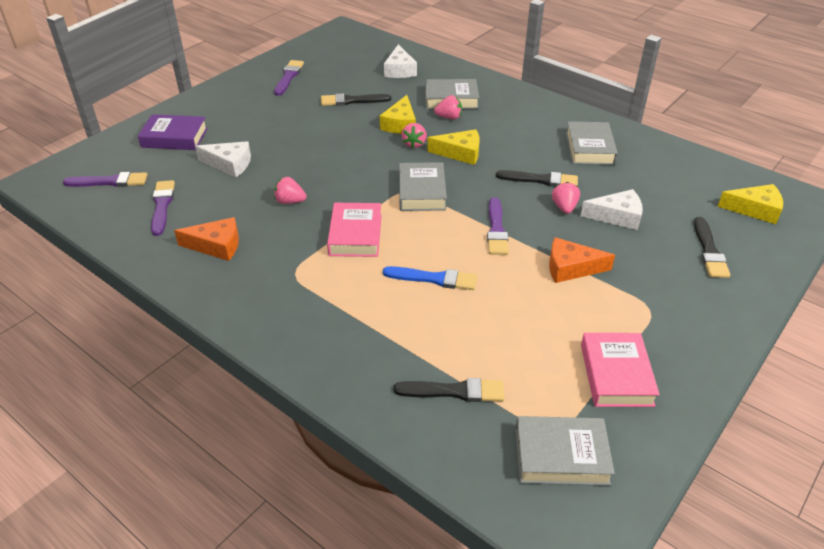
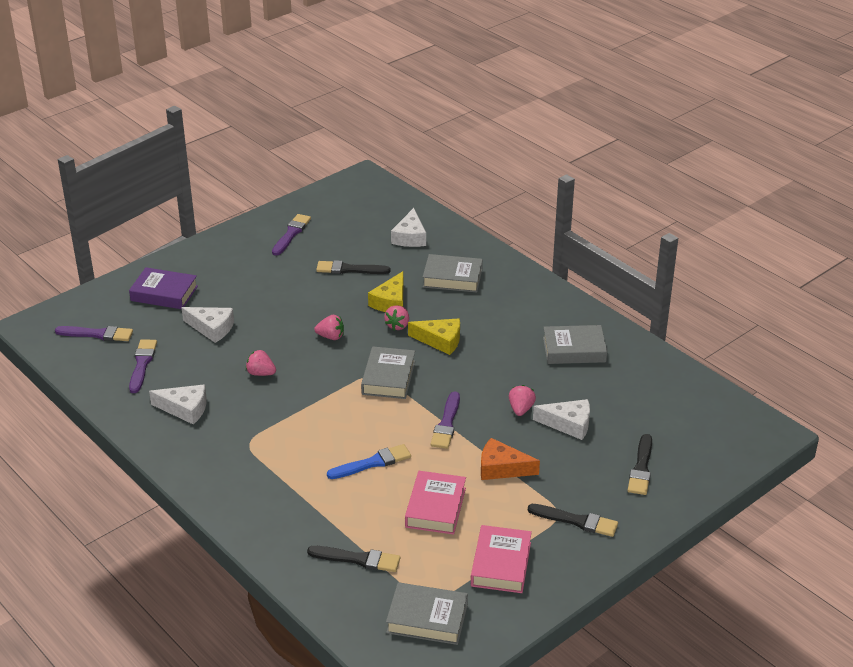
camera: 10 degrees right, 5 degrees down
(216, 246) = (185, 409): orange cheese -> white cheese
(355, 235) = (313, 413): pink book -> pink book (436, 507)
(434, 279) = (372, 463): blue brush -> blue brush turned 45 degrees counterclockwise
(449, 117) = (443, 299): pink strawberry -> pink strawberry (331, 337)
(541, 180) = (509, 378): black brush -> black brush (576, 521)
(589, 148) = (574, 349): grey book -> grey book turned 75 degrees clockwise
(755, 210) = (709, 433): yellow cheese -> none

